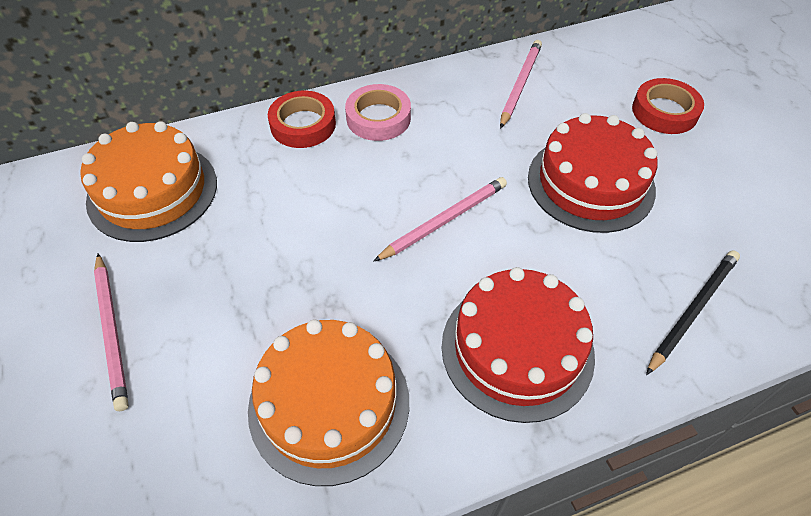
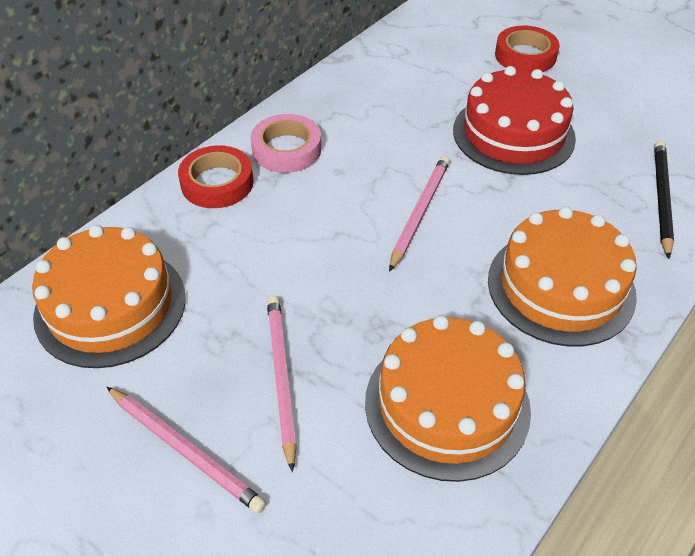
camera: 30 degrees left, 5 degrees down
(517, 349) = (561, 287): red cake -> orange cake
(520, 84) = (391, 75): pink pencil -> pink pencil (281, 377)

